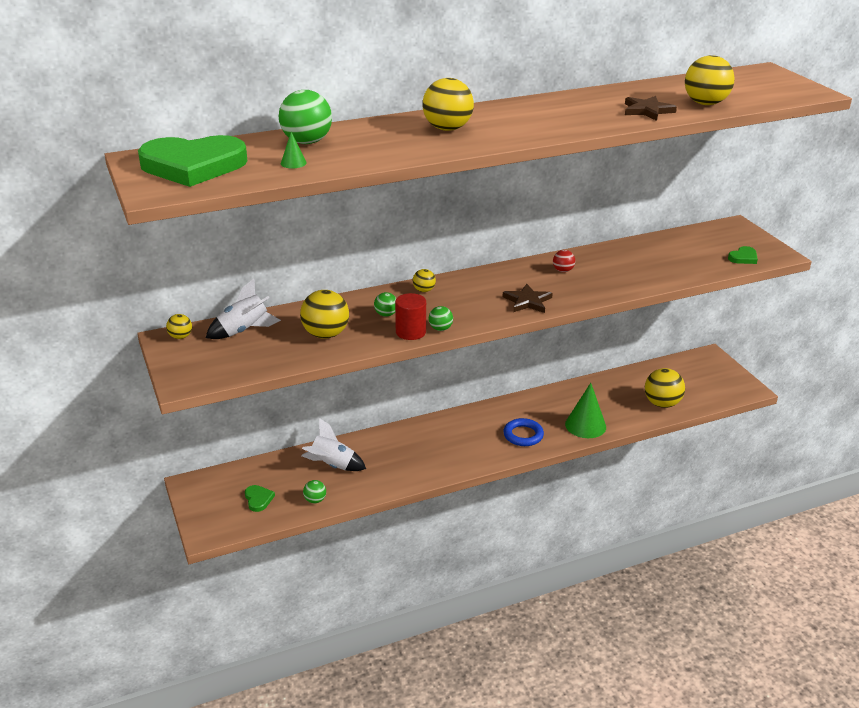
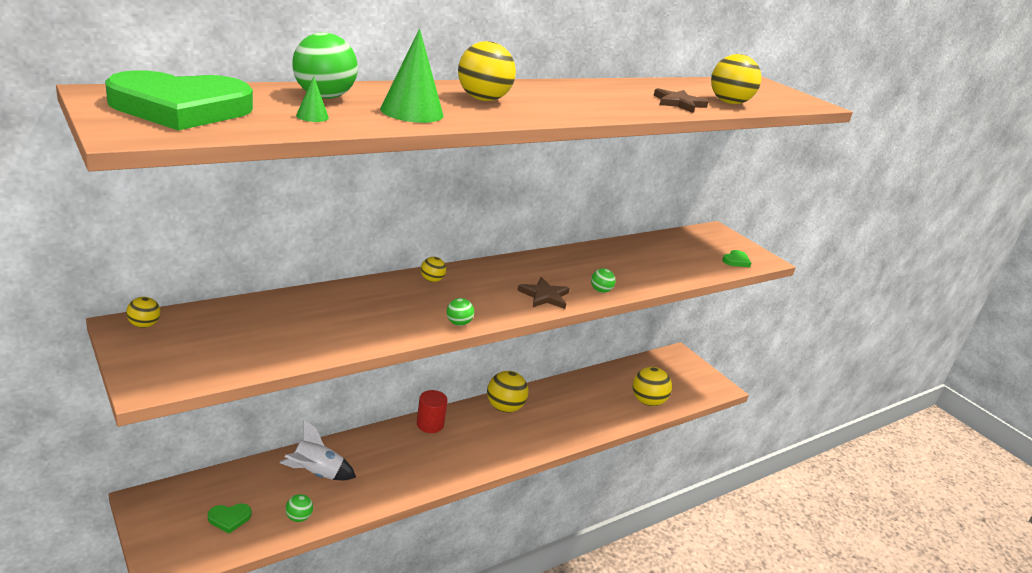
camera: 15 degrees left, 5 degrees down
(243, 330) = (226, 319): white rocket -> none
(258, 499) = (229, 518): green heart -> green heart turned 105 degrees clockwise
(325, 334) = (327, 326): yellow ball -> yellow ball (504, 408)
(386, 314) = (394, 305): green ball -> green ball (600, 291)
(410, 332) = (426, 326): red cylinder -> red cylinder (430, 424)
(523, 435) = (519, 436): blue ring -> none
(563, 270) = (571, 265): red ball -> none
(585, 425) = (580, 425): green cone -> green cone (412, 112)

